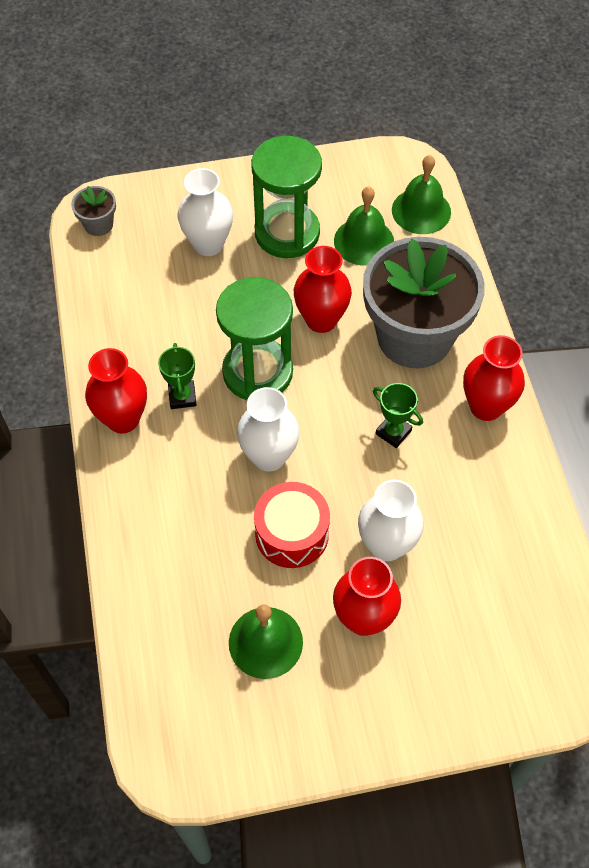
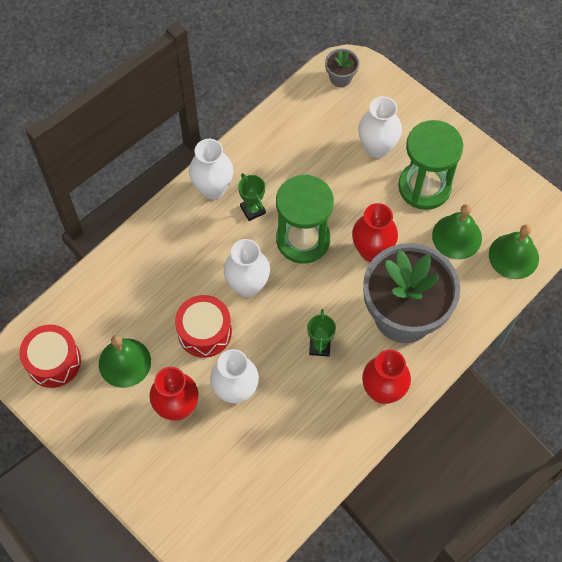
camera: 55 degrees right, 5 degrees up
(123, 419) = (213, 188): red vase -> white vase
(182, 397) = (252, 210): green trophy -> green trophy turned 75 degrees counterclockwise
(203, 724) = (53, 361): none -> red drum

